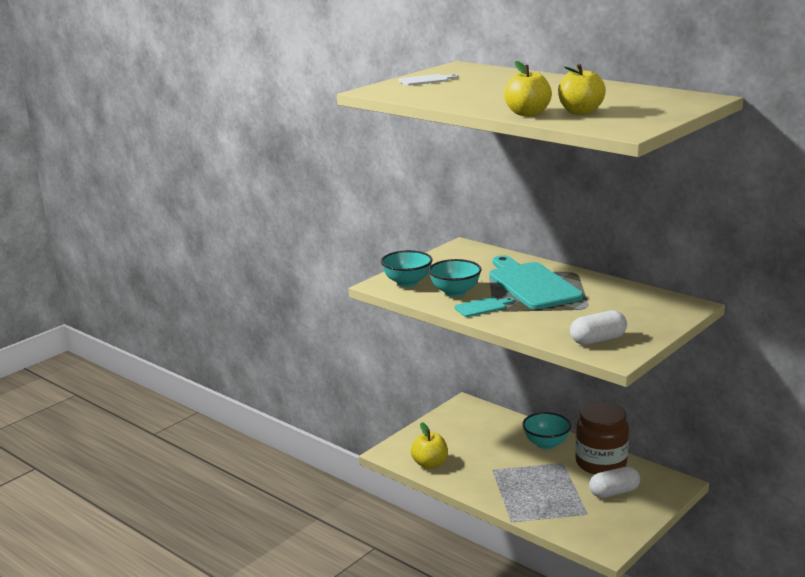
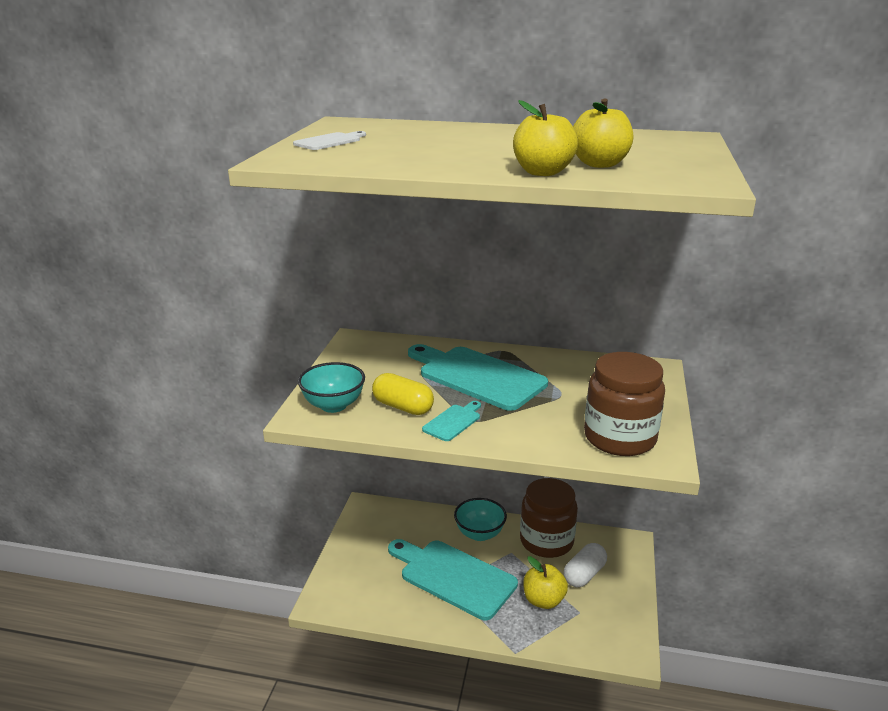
camera: 30 degrees left, 5 degrees up
(430, 464) = (378, 602): yellow apple -> yellow apple (543, 600)
(455, 292) = (403, 407): turquoise bowl -> yellow capsule
(500, 465) = (453, 577): none -> turquoise cutting board
(598, 340) = (619, 438): white capsule -> brown jar

